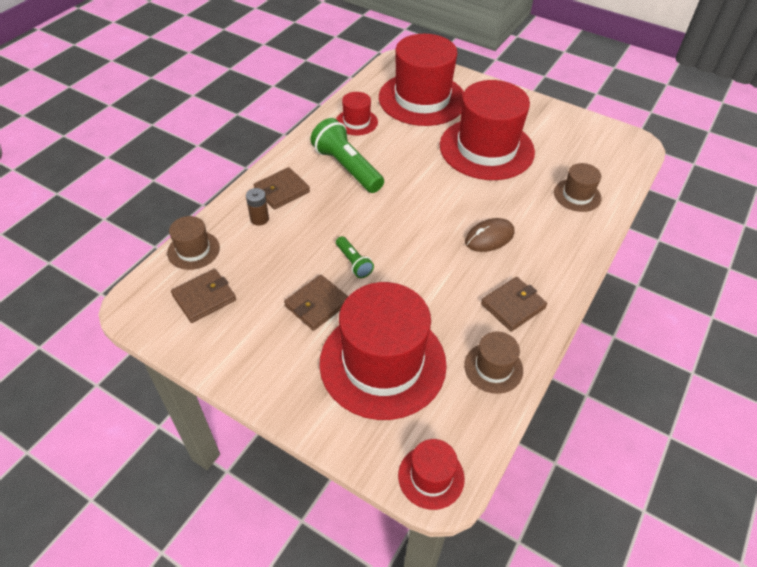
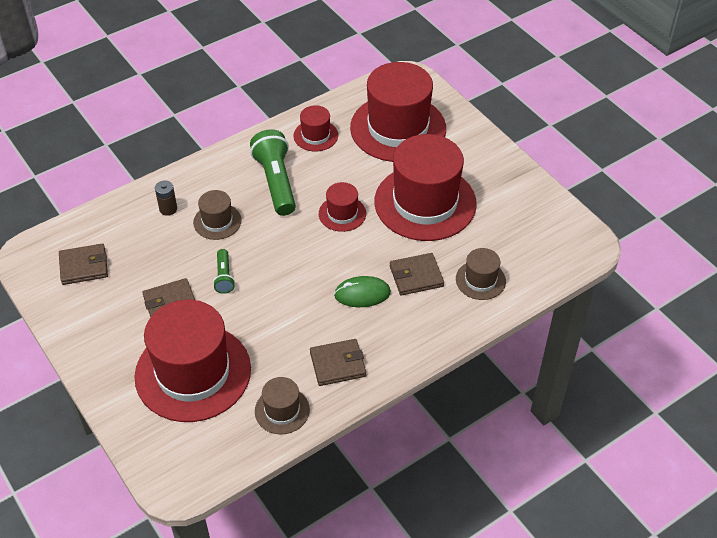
camera: 25 degrees right, 0 degrees up
(193, 250) = (98, 220): brown hat -> brown hat (217, 221)
(282, 190) = (203, 187): brown wallet -> brown wallet (416, 276)
(431, 477) = (173, 474): red hat -> red hat (342, 213)
(489, 237) = (362, 294): brown mouse -> green mouse

